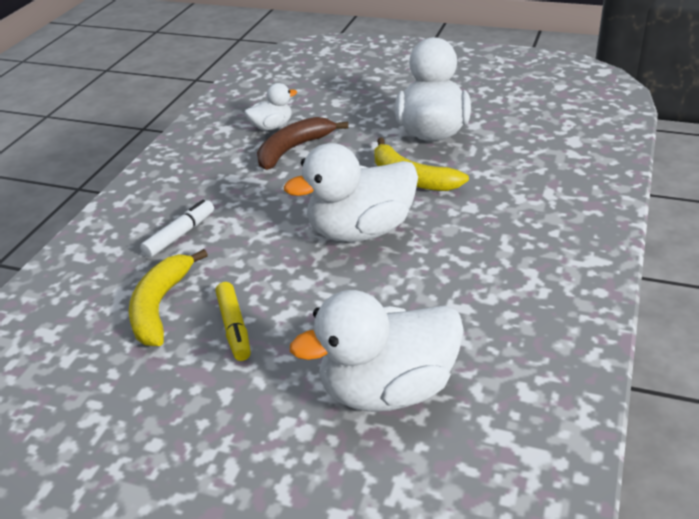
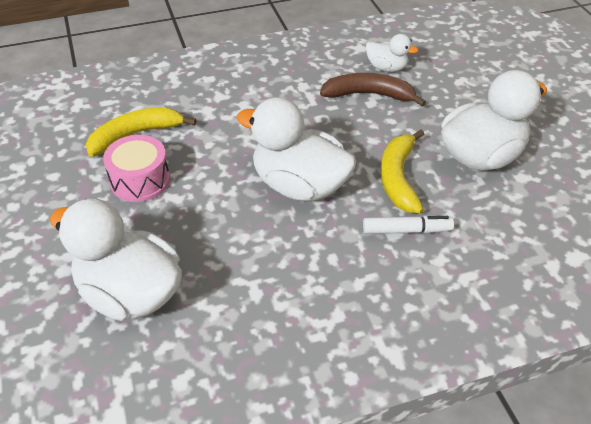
camera: 50 degrees right, 10 degrees up
(180, 235) = (215, 100): white marker -> white marker (406, 230)
(234, 327) = (140, 180): yellow marker -> pink drum

